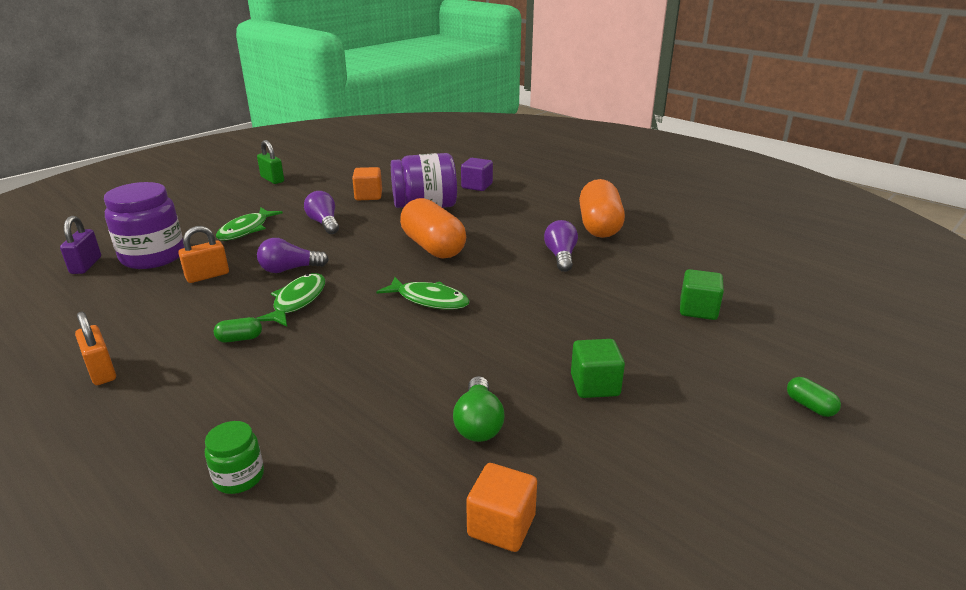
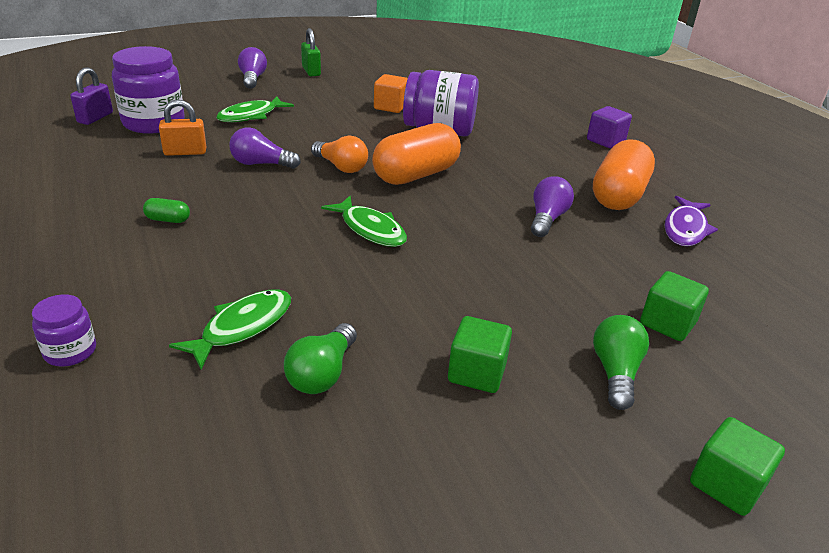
camera: 20 degrees right, 5 degrees up
(101, 371) = (37, 217): orange padlock -> none
(239, 477) = (70, 351): green jar -> purple jar
(297, 301) = (245, 197): green fish -> green fish (242, 327)
(324, 223) = (327, 125): purple light bulb -> purple light bulb (252, 79)
(364, 255) = (341, 167): none -> orange light bulb
(433, 247) = (416, 175): orange capsule -> orange capsule turned 60 degrees clockwise
(477, 186) = (511, 120): purple cube -> purple cube (605, 141)
(501, 525) = (264, 489): orange cube -> none
(662, 239) = (685, 229): none -> purple fish
(689, 354) = (615, 372): none -> green light bulb
(810, 406) = (726, 484): green capsule -> green cube

